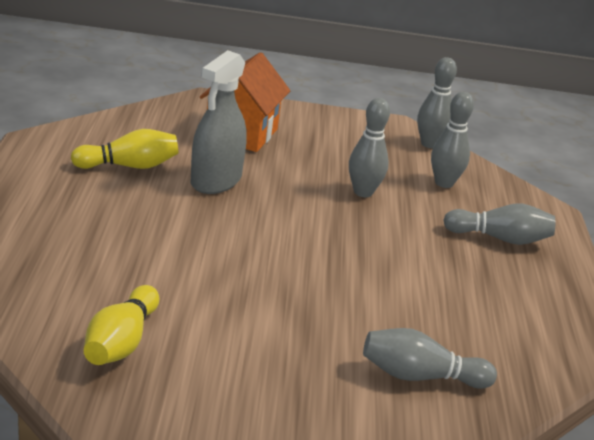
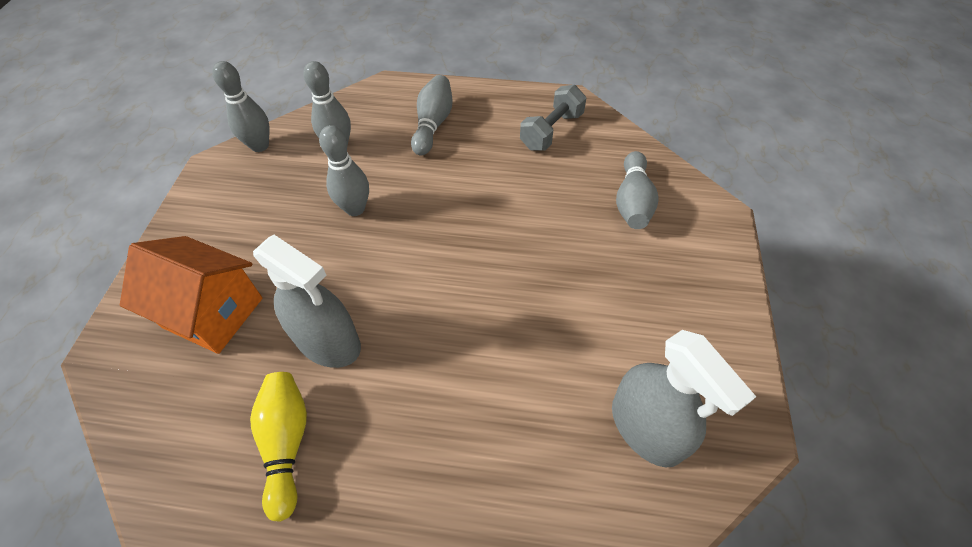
camera: 80 degrees left, 25 degrees up
(121, 342) = (646, 428): yellow bowling pin -> grey spray bottle
(524, 323) = (551, 131): none -> grey dumbbell

